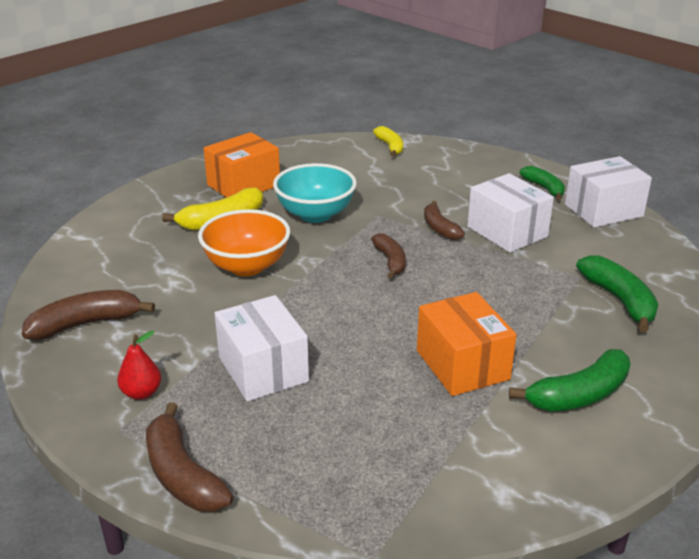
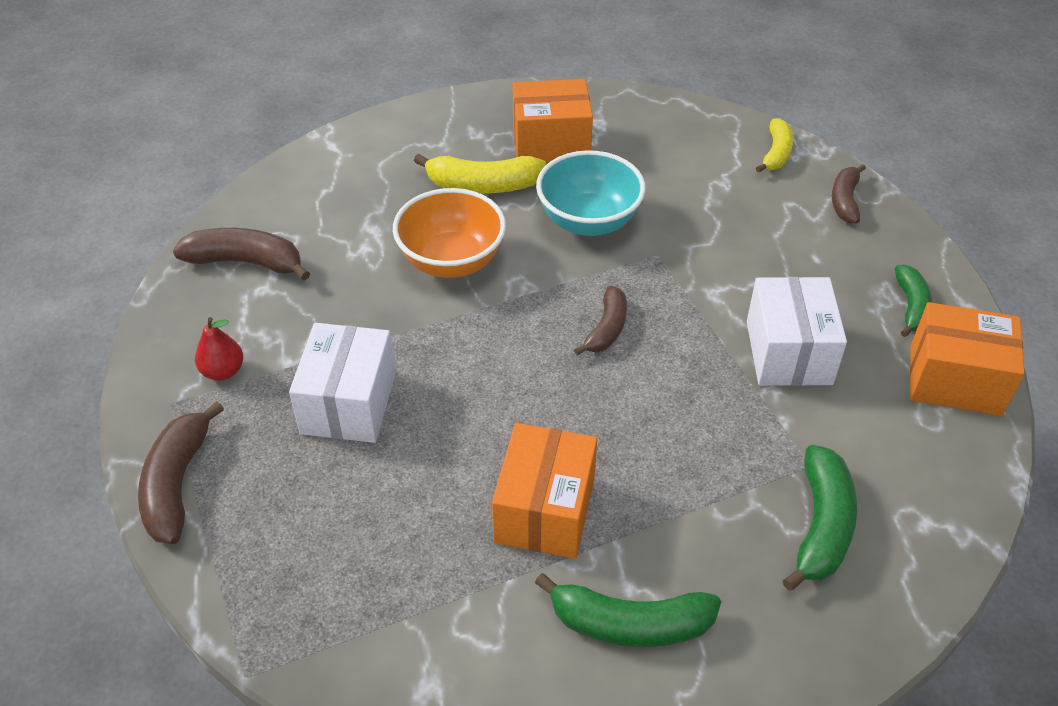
camera: 35 degrees right, 15 degrees up
(439, 228) = (710, 308): brown banana -> brown banana (845, 200)
(603, 210) = (955, 380): white box -> orange box

